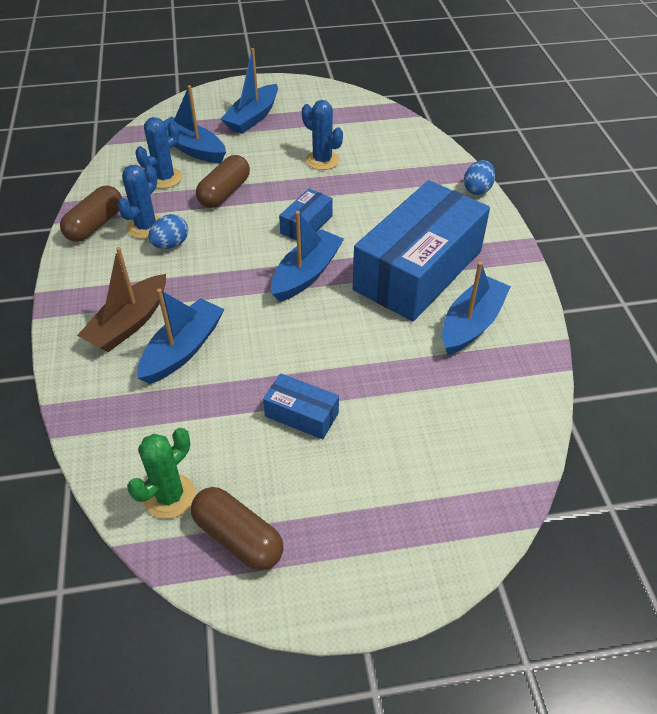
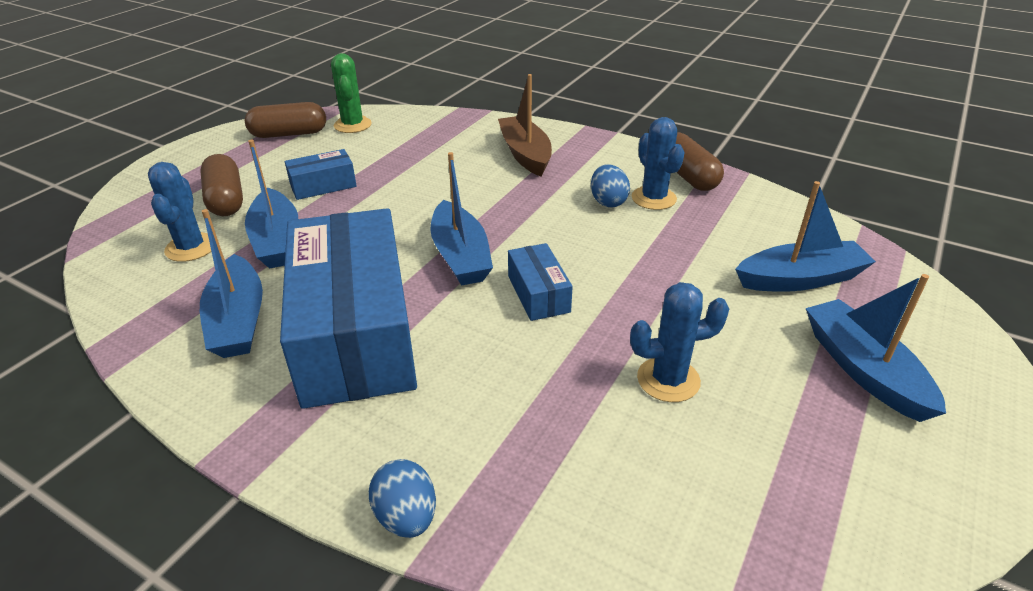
camera: 130 degrees right, 10 degrees down
(165, 178) = (741, 237): blue cactus -> blue cactus (191, 247)
(183, 349) = (463, 165): blue boat -> blue boat (277, 241)
(225, 192) = (669, 264): brown capsule -> brown capsule (226, 200)

